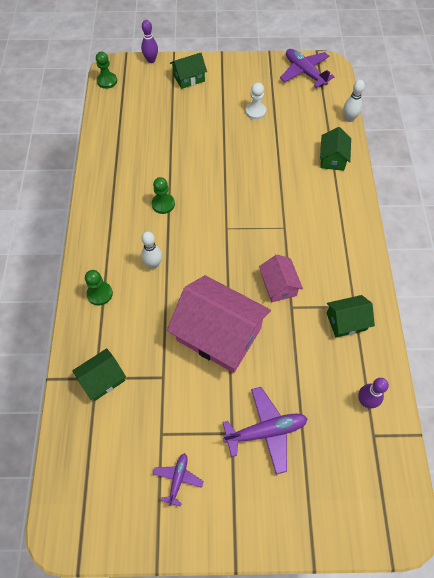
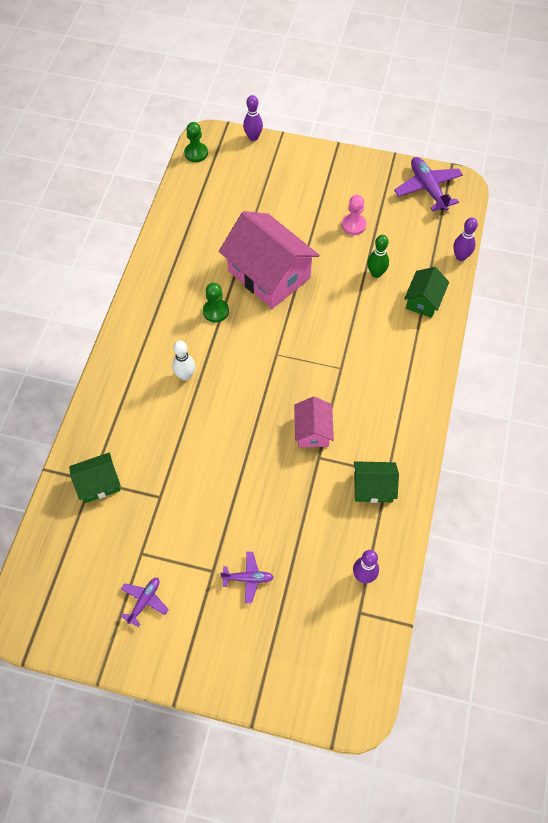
camera: 15 degrees right, 0 degrees up
(100, 294) = (120, 394): green pawn -> none
(189, 78) = (290, 168): green house -> none
(219, 334) = (231, 467): pink house -> pink house (269, 274)
(255, 111) = (353, 225): white pawn -> pink pawn
(266, 431) = (248, 578): purple plane -> purple plane, size x0.57
(286, 145) = (376, 273): none -> green bowling pin
(349, 118) = (460, 257): white bowling pin -> purple bowling pin

